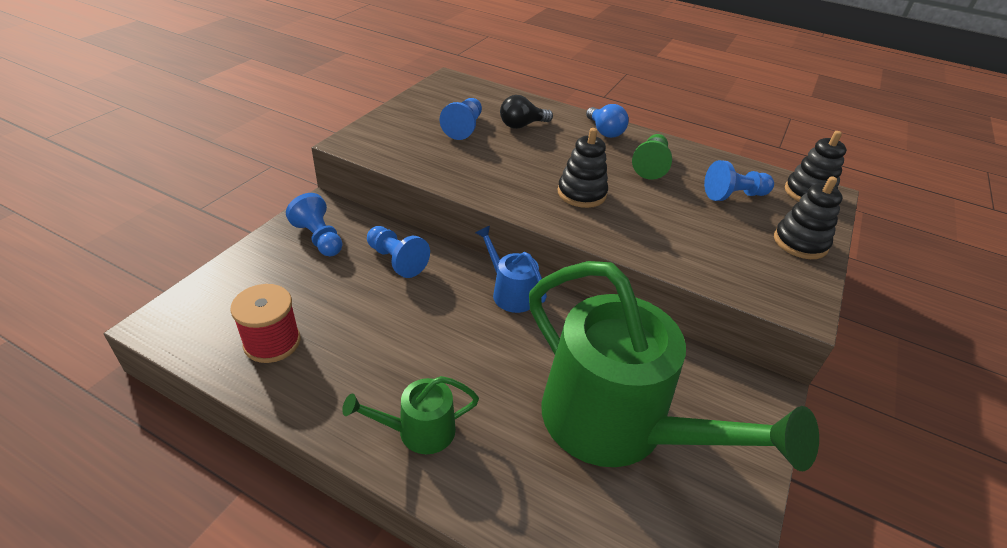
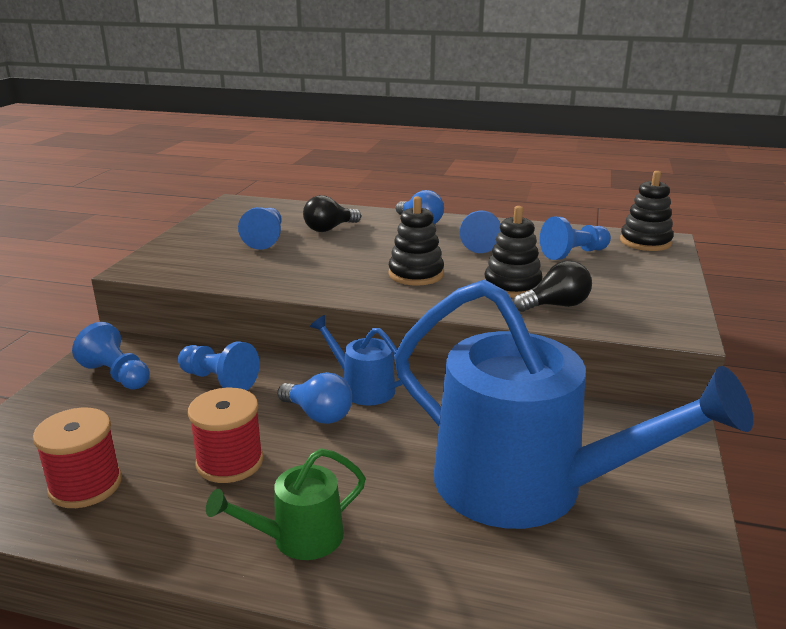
camera: 10 degrees left, 15 degrees down
(385, 345) = (230, 462): none -> red spool
(466, 313) = (318, 415): none -> blue light bulb
(616, 424) = (526, 485): green watering can -> blue watering can
(650, 166) = (479, 242): green pawn -> blue pawn
(696, 255) = (556, 305): none -> black light bulb
(800, 243) = (655, 280): black stacking toy -> black stacking toy (512, 286)

